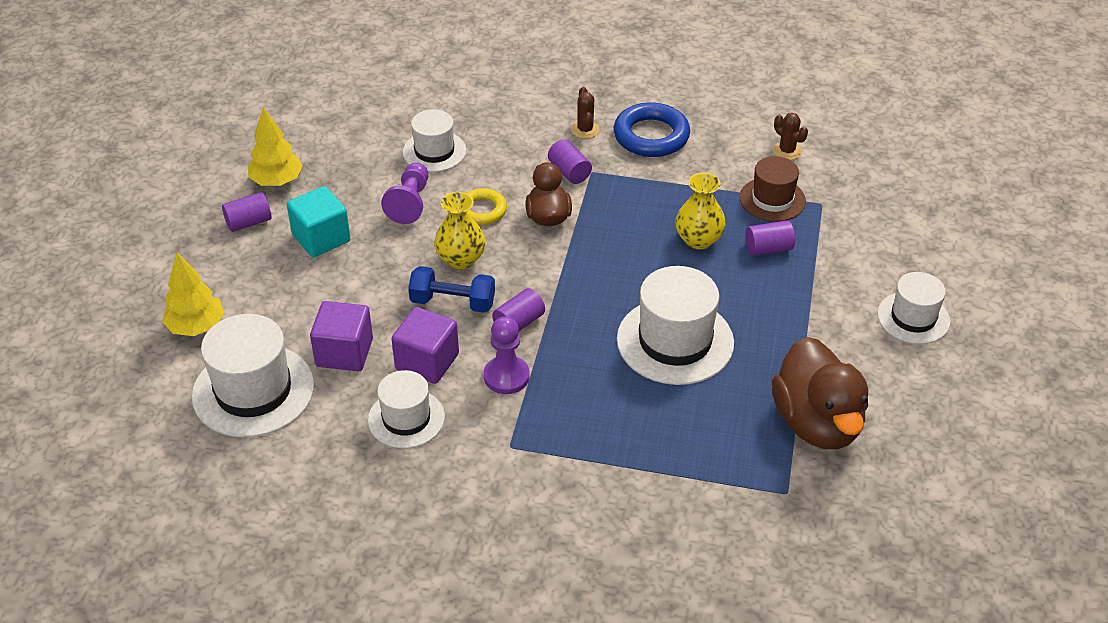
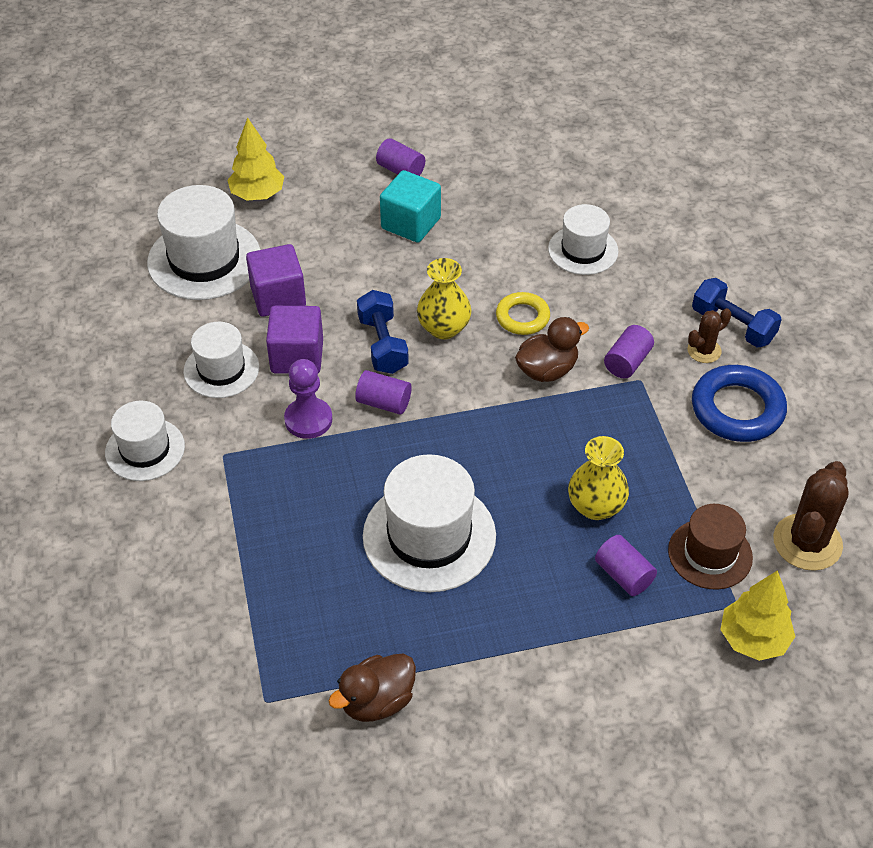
camera: 65 degrees right, 5 degrees up
(277, 181) = (465, 165): yellow tree -> yellow tree (753, 639)
(410, 203) = (497, 262): purple pawn -> none
(570, 107) = (732, 325): none -> blue dumbbell
(787, 151) = (807, 542): brown cactus -> brown cactus, size x1.82
(817, 423) = (377, 701): brown duck -> brown duck, size x0.59
(913, 318) = (597, 755): white hat -> white hat (145, 449)

